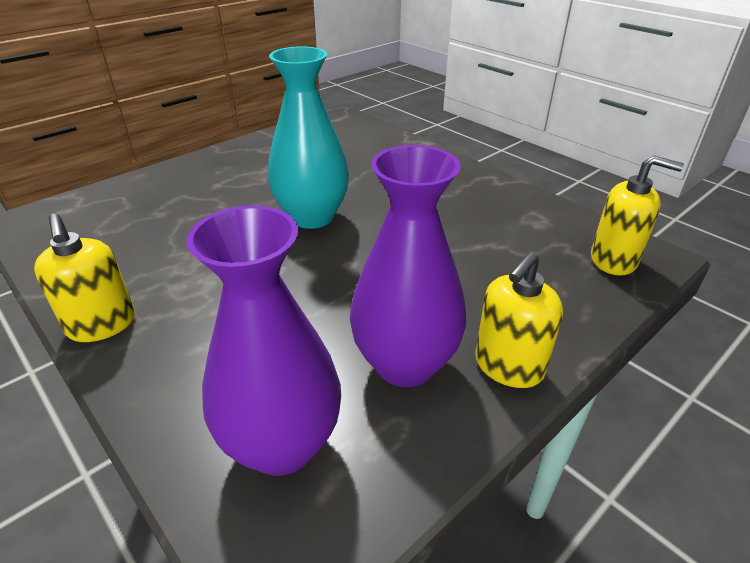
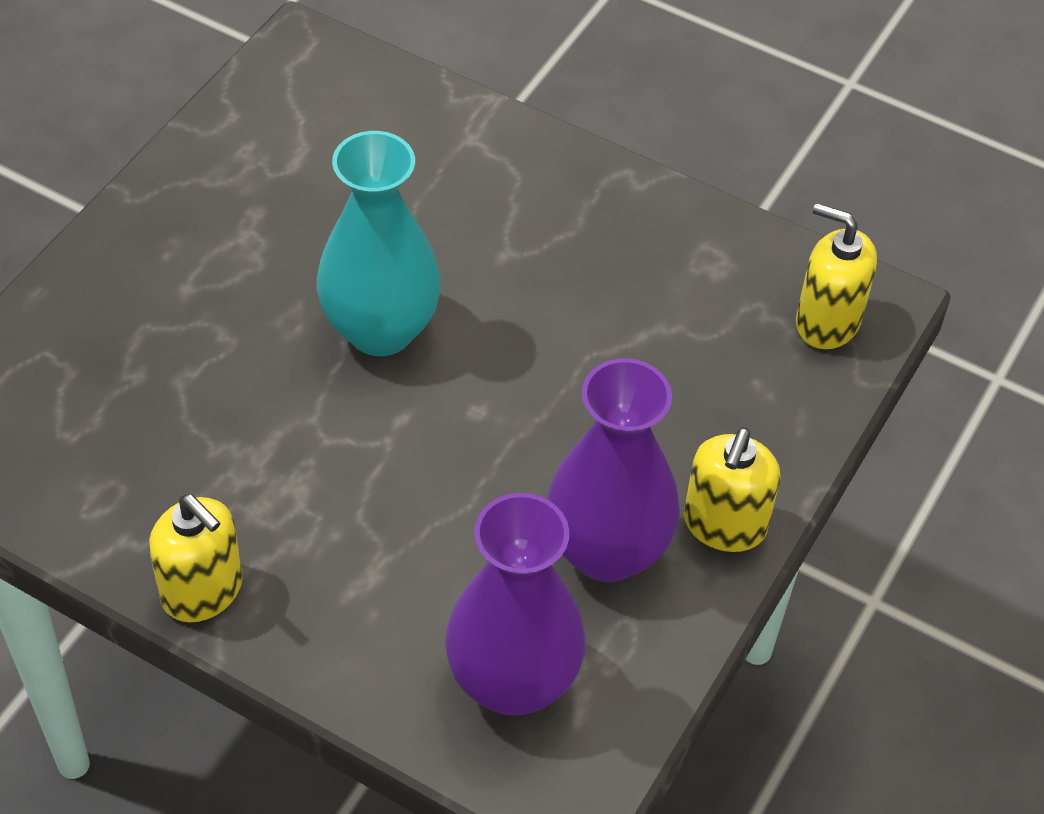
camera: 20 degrees left, 15 degrees up
(613, 260) = (827, 322): yellow soap dispenser -> yellow soap dispenser turned 150 degrees counterclockwise

